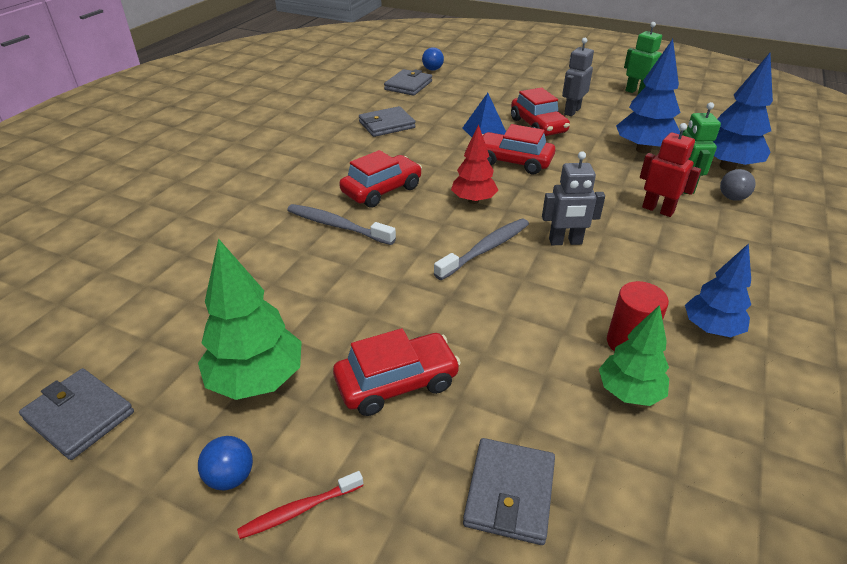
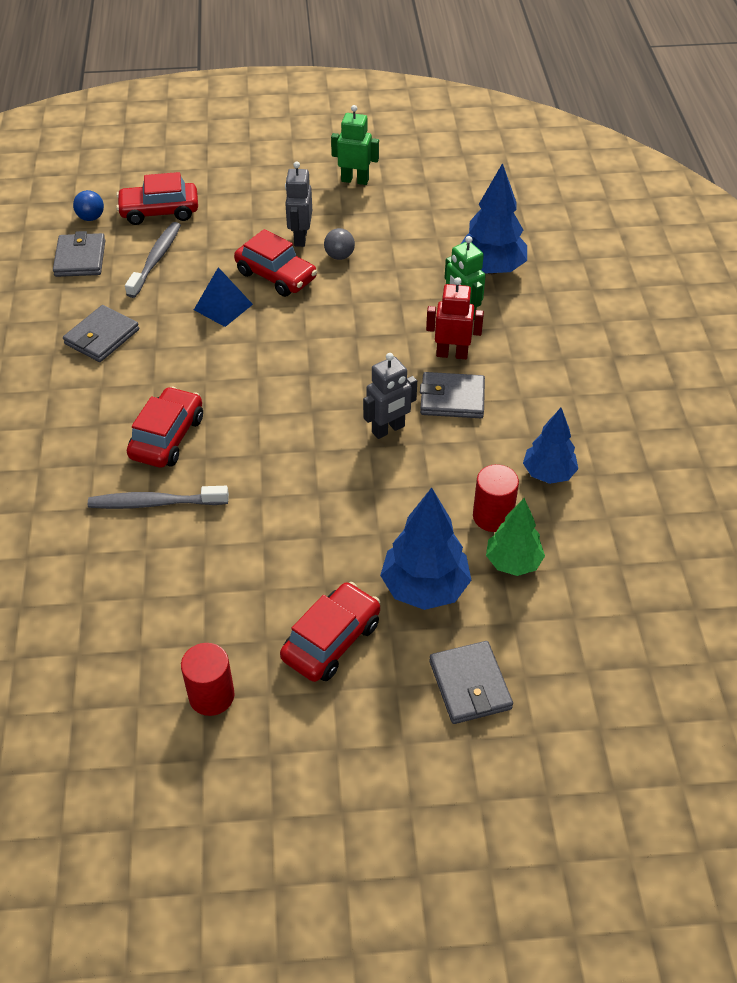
camera: 30 degrees left, 10 degrees up
(79, 416) = (82, 803): grey wallet -> grey wallet (452, 399)
(230, 477) = (258, 780): blue ball -> none
(257, 380) = (211, 696): green tree -> red cylinder
(299, 510) = (330, 774): red toothbrush -> none
(473, 200) = (272, 413): red tree -> none
(485, 249) = (321, 469): grey toothbrush -> grey toothbrush (156, 260)
(513, 161) = (281, 341): red car -> red car (159, 211)
(643, 149) = (402, 273): blue tree -> blue tree (424, 588)
(732, 198) = (511, 311): grey ball -> grey ball (339, 256)

